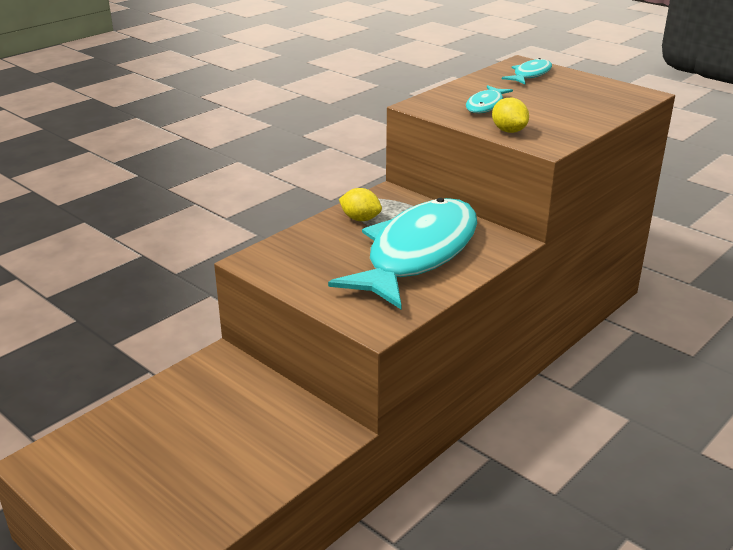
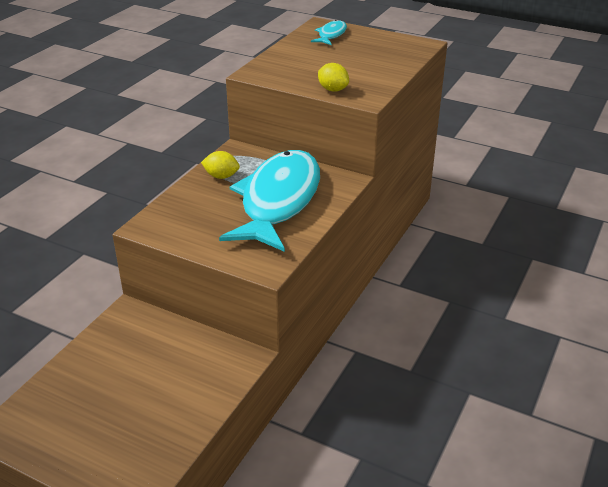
camera: 15 degrees left, 5 degrees up
(486, 105) = (306, 68): turquoise fish -> none

